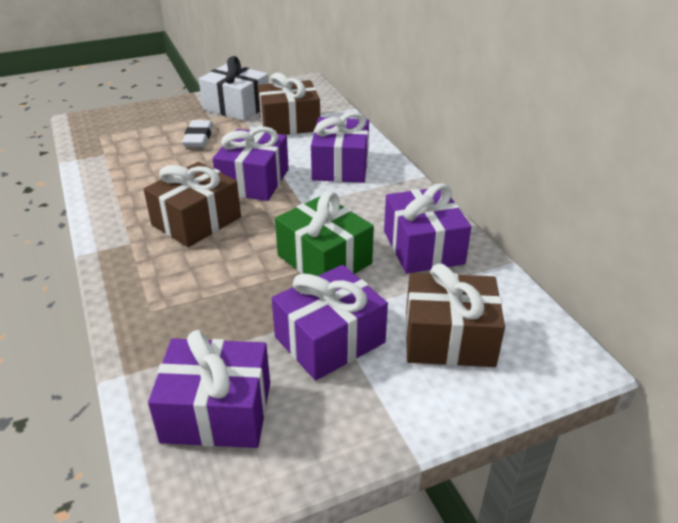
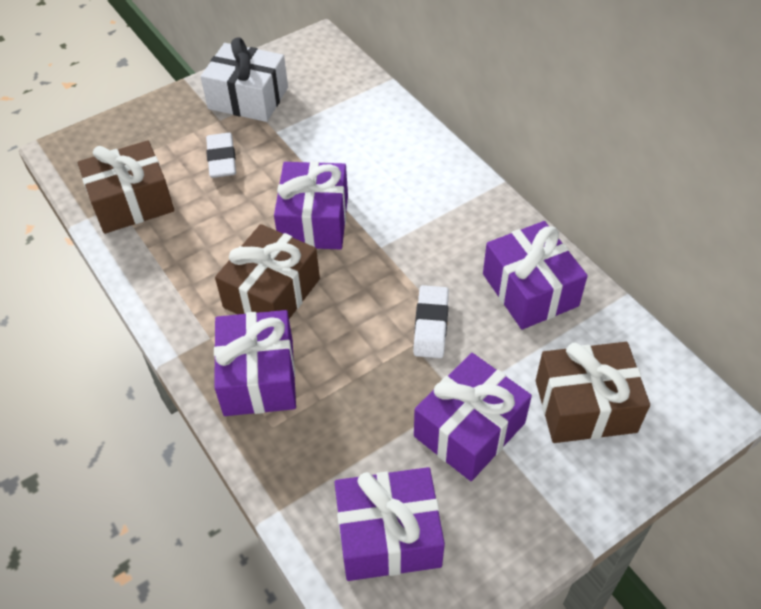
camera: 10 degrees left, 15 degrees up
(289, 124) = (323, 119): brown gift -> brown gift (132, 202)
(324, 259) = (431, 325): green gift -> white eraser
(340, 166) = (406, 181): purple gift -> purple gift (259, 377)

